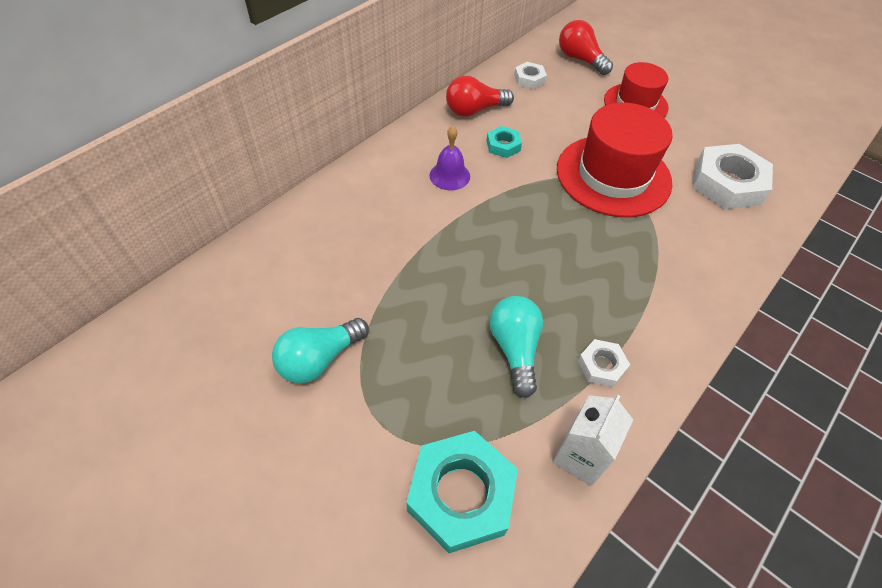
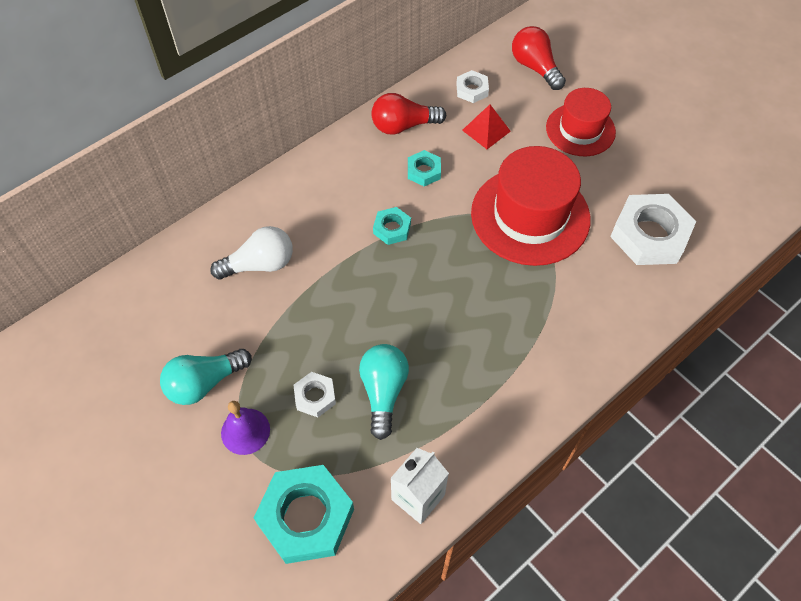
camera: 10 degrees right, 5 degrees up
(359, 238) = (260, 264): none -> white light bulb
(449, 175) = (361, 202): purple bell -> purple bell (245, 431)
(485, 196) = (392, 228): none -> turquoise nut
(551, 109) = (486, 130): none -> red pyramid
(601, 366) = (460, 417): white nut -> white nut (315, 396)

